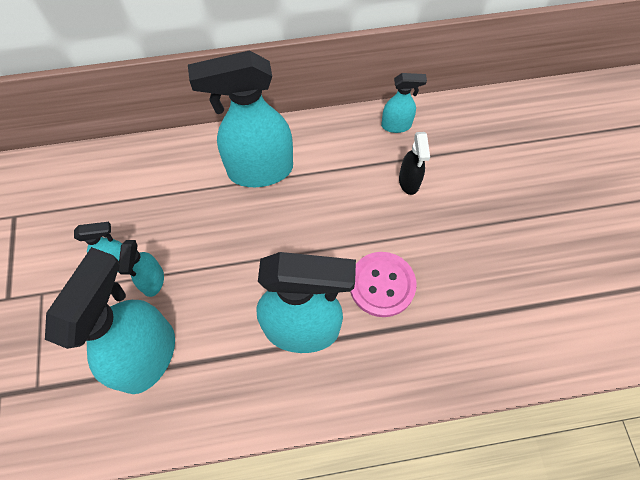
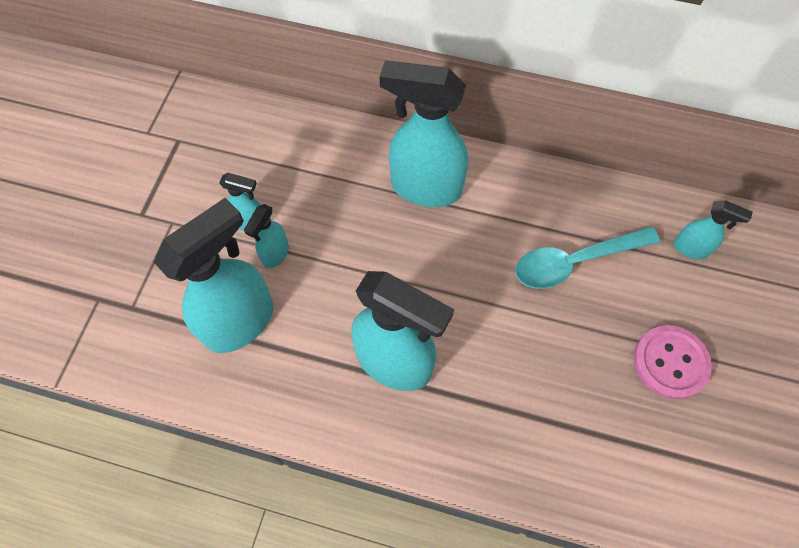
camera: 25 degrees right, 0 degrees up
(382, 285) = (495, 354): pink button -> pink button (670, 362)
(396, 125) = (590, 197): turquoise spray bottle -> turquoise spray bottle (691, 248)
(409, 182) = (574, 262): black spray bottle -> turquoise spoon

